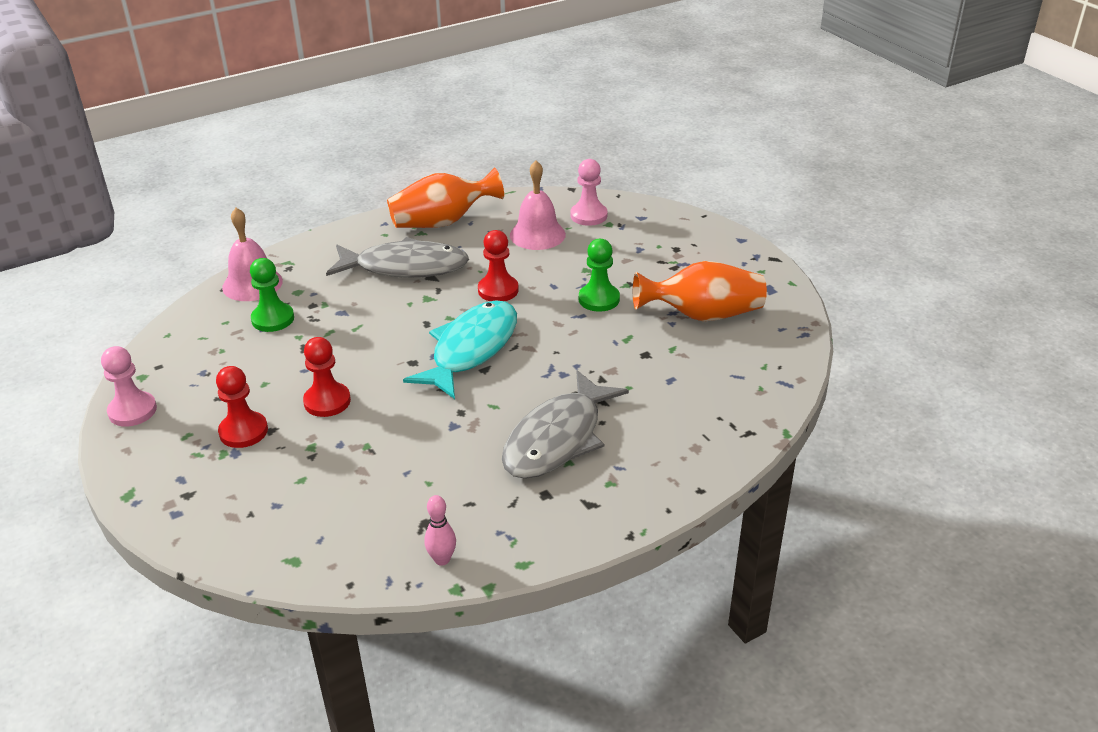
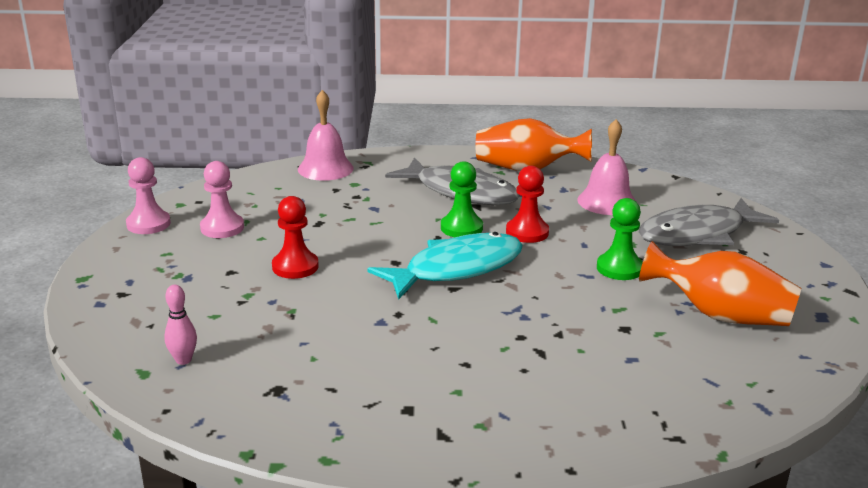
camera: 30 degrees right, 10 degrees down
(243, 431) = (209, 265): red pawn -> none
(273, 319) = (315, 196): green pawn -> green pawn (461, 228)
(442, 559) = (260, 424): pink bowling pin -> pink bowling pin (183, 360)
(557, 438) = (466, 367): grey fish -> grey fish (697, 234)
(588, 216) = (672, 201): pink pawn -> pink pawn (222, 228)

